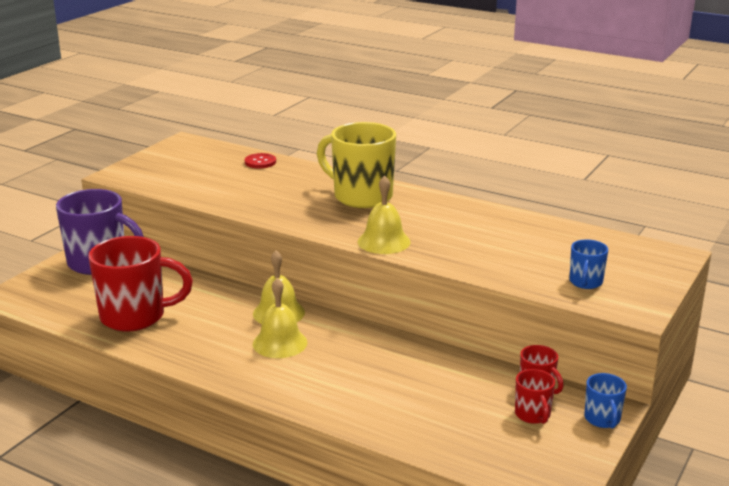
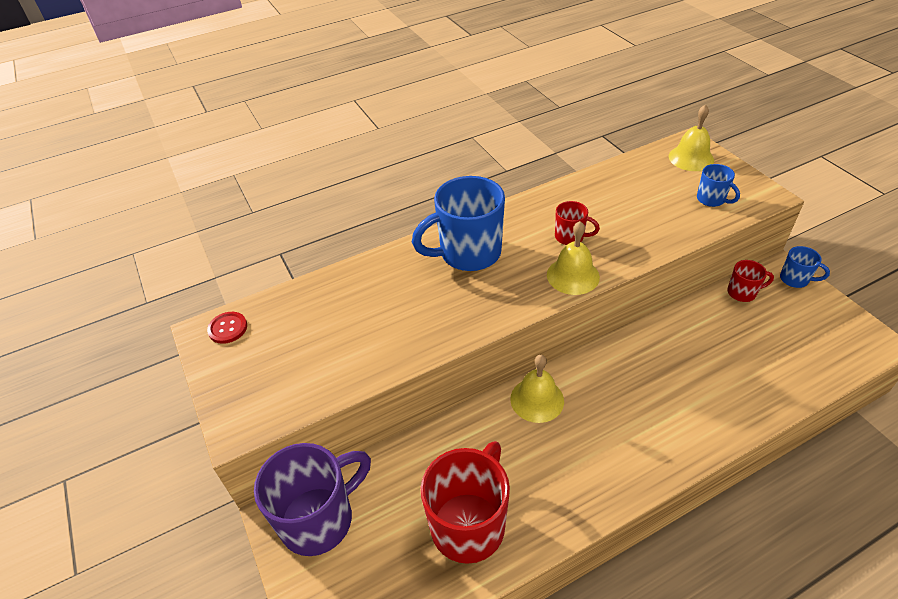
camera: 55 degrees left, 20 degrees up
(260, 162) = (324, 291): red button -> red button (228, 328)
(280, 343) = (592, 420): yellow bell -> yellow bell (691, 158)
(361, 196) = (468, 253): yellow mug -> blue mug
(533, 415) = (777, 311): red mug -> red mug (570, 237)

